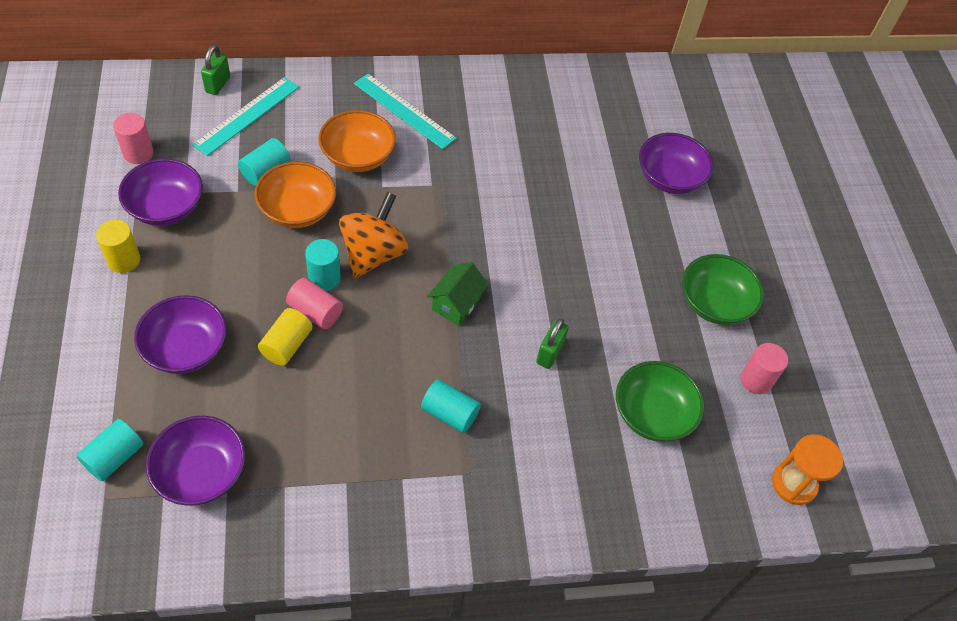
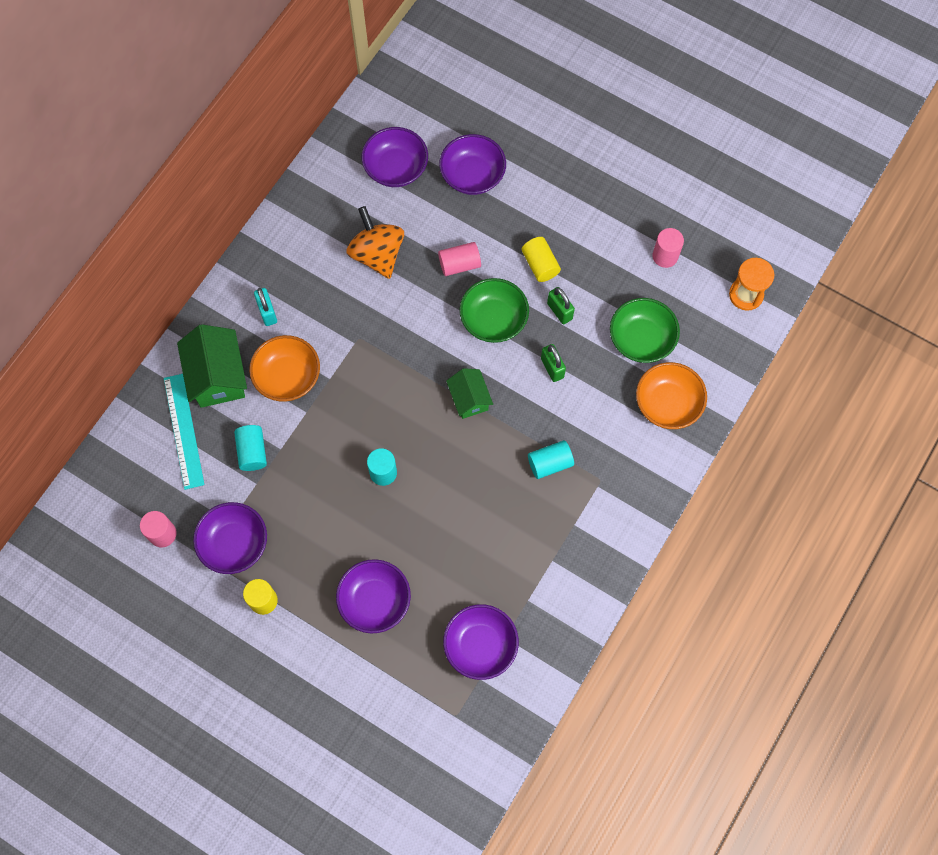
camera: 45 degrees left, 15 degrees up
(114, 457) = (429, 694): turquoise cylinder -> none
(218, 84) = (132, 433): green padlock -> green padlock (559, 311)
(286, 345) = (420, 532): yellow cylinder -> yellow cylinder (540, 265)
(297, 210) = (307, 452): orange bowl -> orange bowl (668, 403)
(315, 312) = (407, 496): pink cylinder -> pink cylinder (459, 264)
(316, 110) = (217, 376): none -> green house
(373, 254) = (386, 425): orange spinning top -> orange spinning top (377, 254)
(404, 111) = (267, 312): turquoise ruler -> turquoise padlock
(618, 122) = (396, 168): none -> purple bowl
(714, 303) = (593, 233): green bowl -> green bowl (493, 319)

